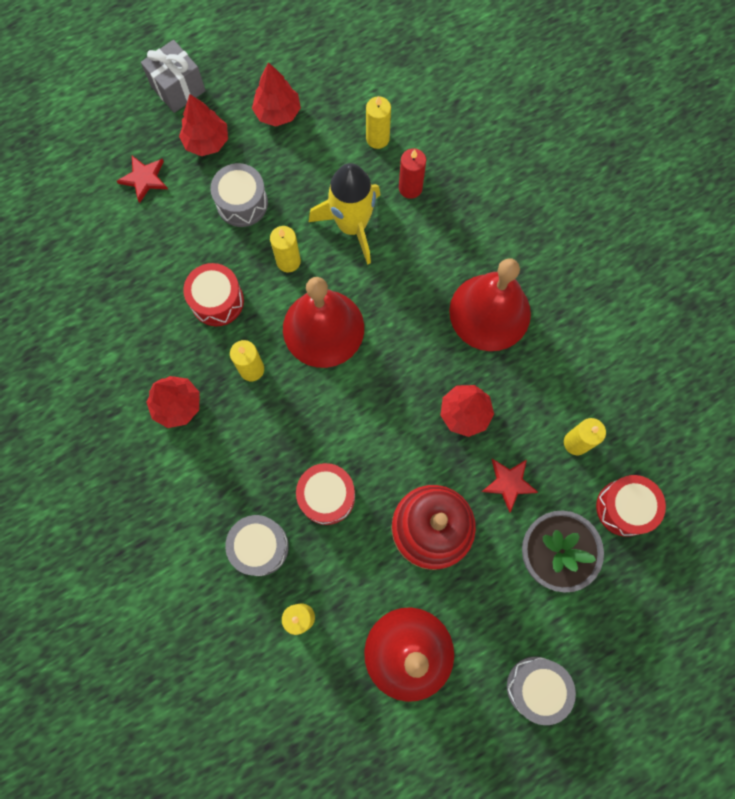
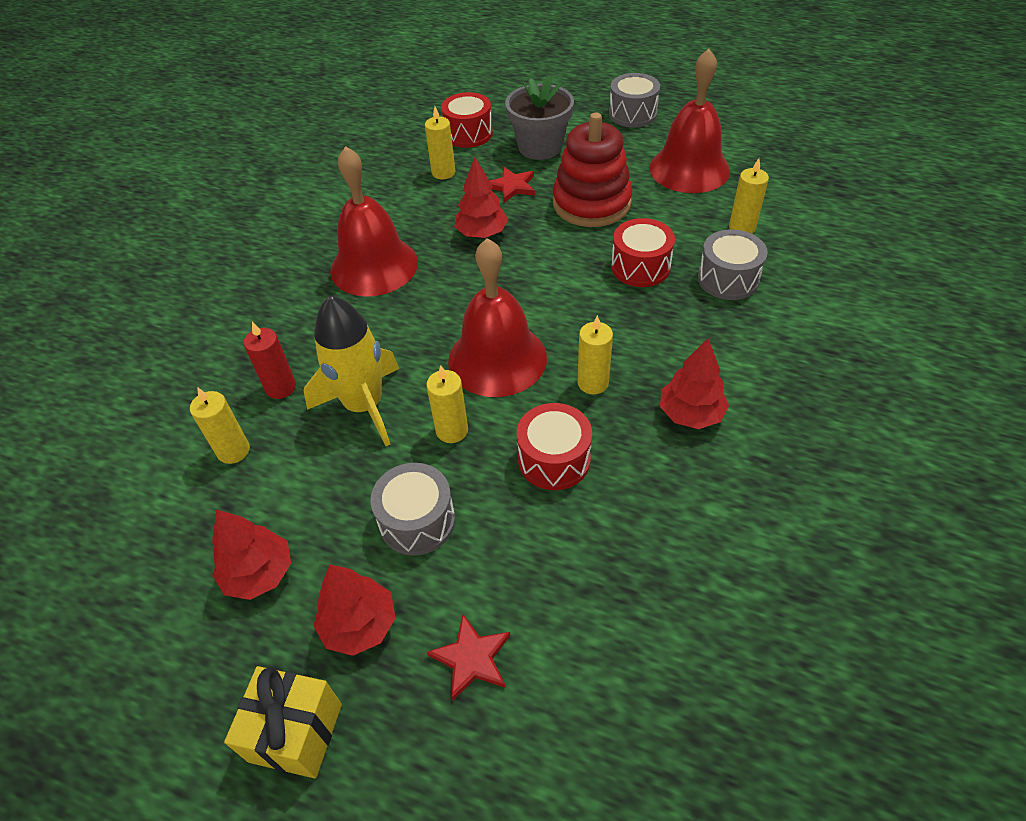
camera: 125 degrees left, 25 degrees down
(178, 88) = (296, 732): grey gift -> yellow gift

